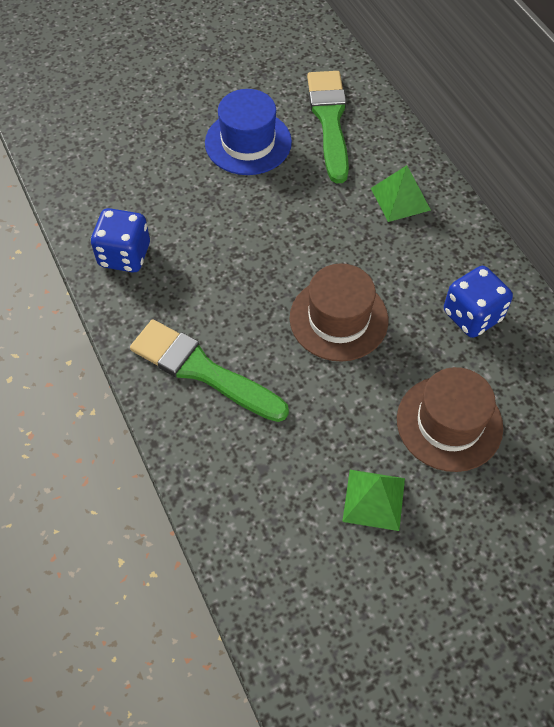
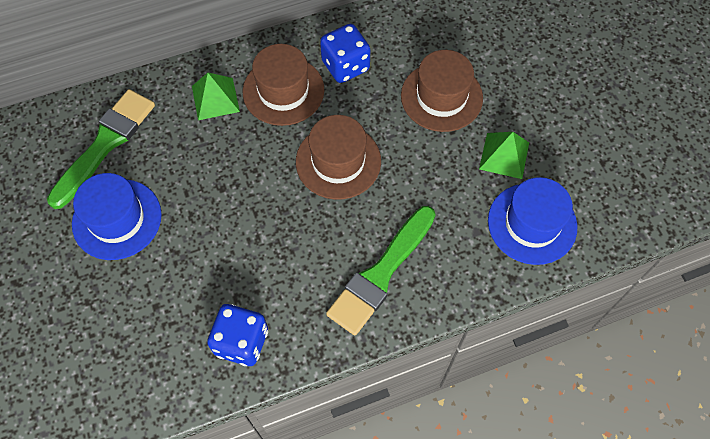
camera: 85 degrees left, 5 degrees up
(279, 533) = (532, 223): none -> blue hat
(329, 120) = (105, 144): green brush -> green brush turned 120 degrees clockwise
(423, 258) = (283, 91): none -> brown hat

